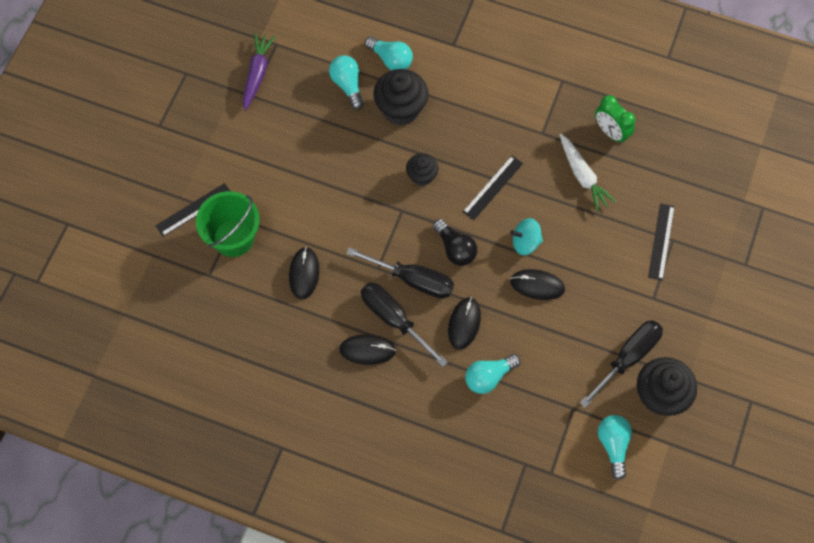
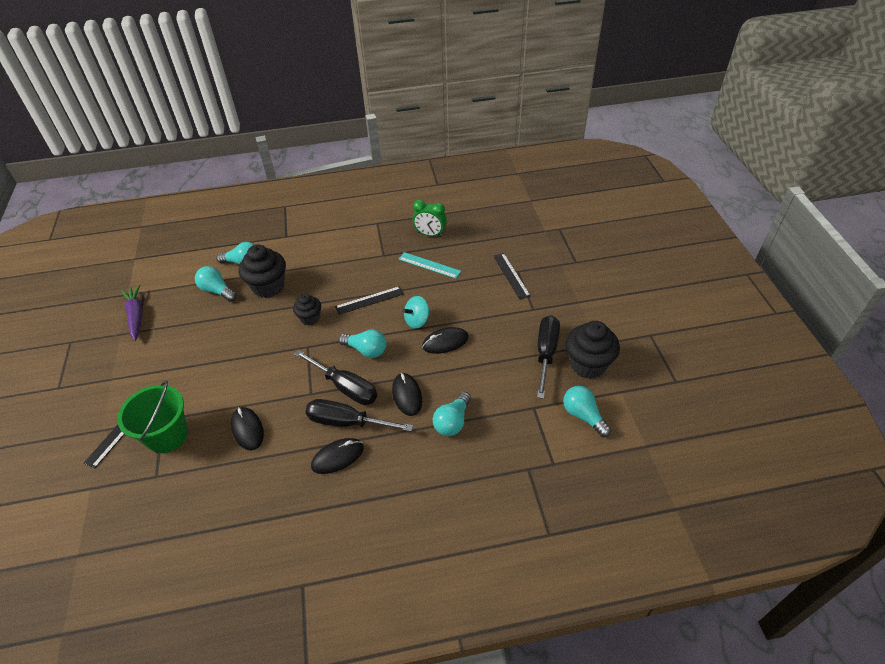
camera: 30 degrees left, 20 degrees down
(412, 279) = (345, 387): black screwdriver -> black screwdriver turned 45 degrees clockwise
(455, 249) = (366, 350): black light bulb -> turquoise light bulb
(493, 187) = (369, 300): black ruler -> black ruler turned 60 degrees clockwise
(582, 176) = (429, 265): white carrot -> turquoise ruler

